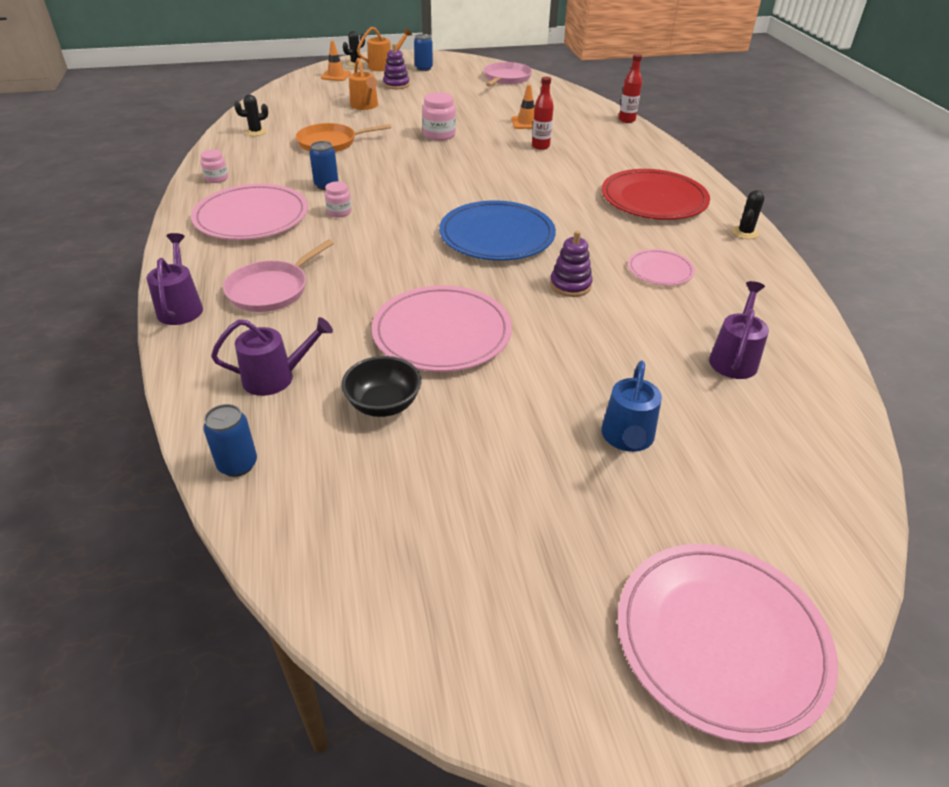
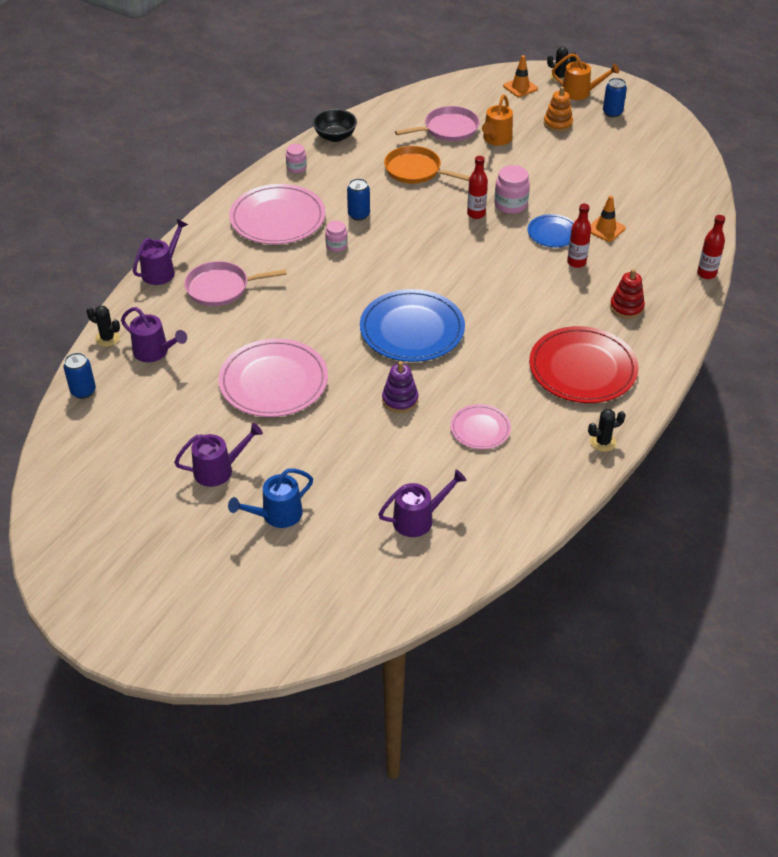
camera: 45 degrees right, 5 degrees up
(256, 132) = (376, 130): black cactus -> black cactus (107, 338)
(383, 404) = (185, 405): black bowl -> black bowl (335, 136)
(396, 85) = (557, 124): purple stacking toy -> orange stacking toy
(422, 149) = (476, 214): none -> red bottle
(496, 138) = (553, 233): none -> blue plate
(506, 78) = (672, 163): pink pan -> pink pan (448, 129)
(510, 438) = (219, 470): none -> purple watering can
(615, 155) = (626, 307): none -> red stacking toy
(721, 640) = (170, 628): pink plate -> none

